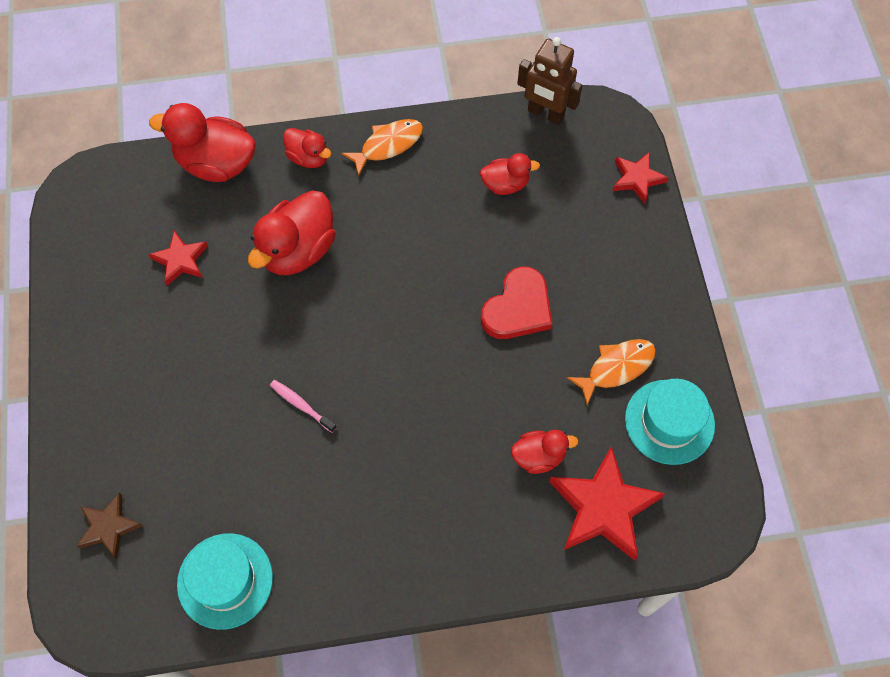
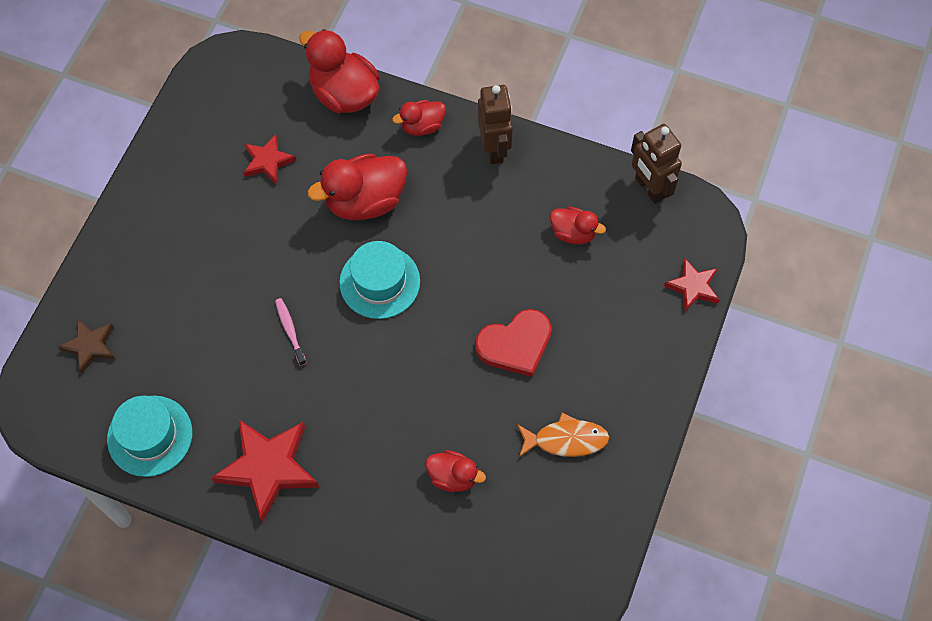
camera: 30 degrees right, 0 degrees up
(308, 157) = (422, 126): red duck -> red duck turned 90 degrees clockwise
(388, 145) = (494, 148): orange fish -> brown robot
(603, 507) = (479, 547): red star -> red star (268, 468)
(669, 422) = (581, 509): turquoise hat -> turquoise hat (379, 282)

